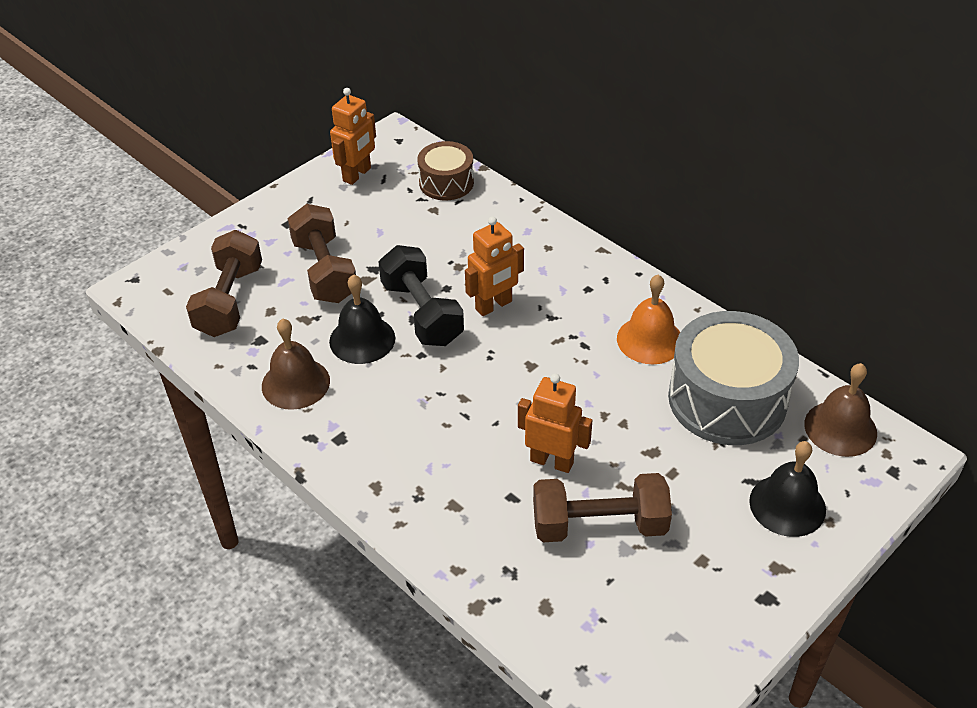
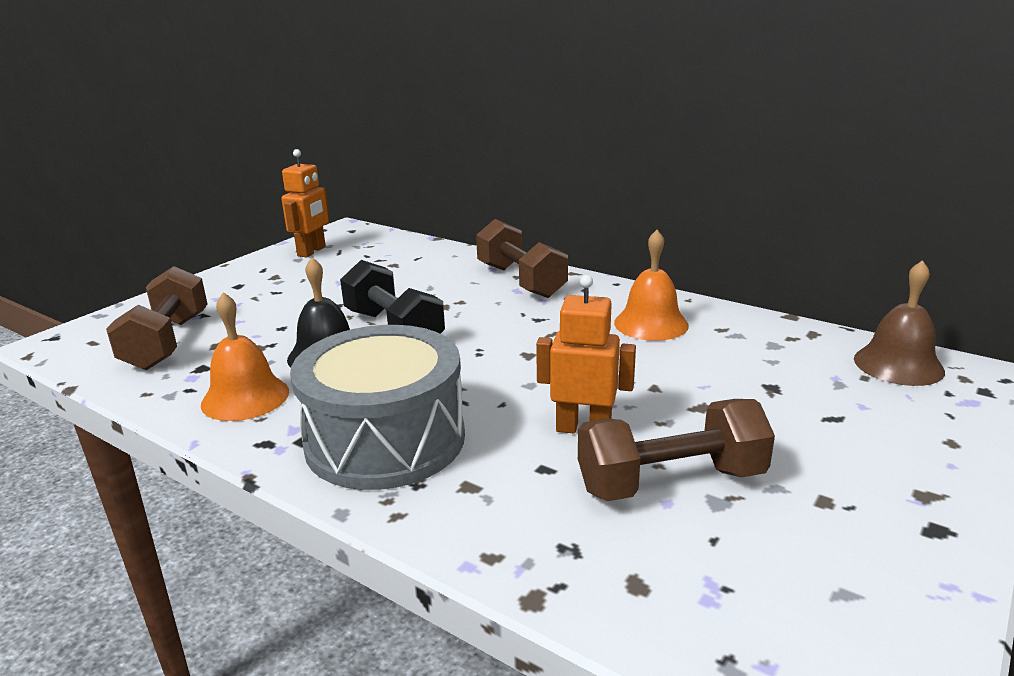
camera: 10 degrees left, 20 degrees down
(295, 383) = (245, 397): brown bell -> orange bell
(325, 271) = (280, 312): brown dumbbell -> brown dumbbell (521, 281)
(446, 183) = (403, 248): brown drum -> none
(494, 306) = (473, 317): orange robot -> none
(727, 399) = (760, 356): grey drum -> grey drum (385, 440)
(787, 505) = (891, 433): black bell -> none

